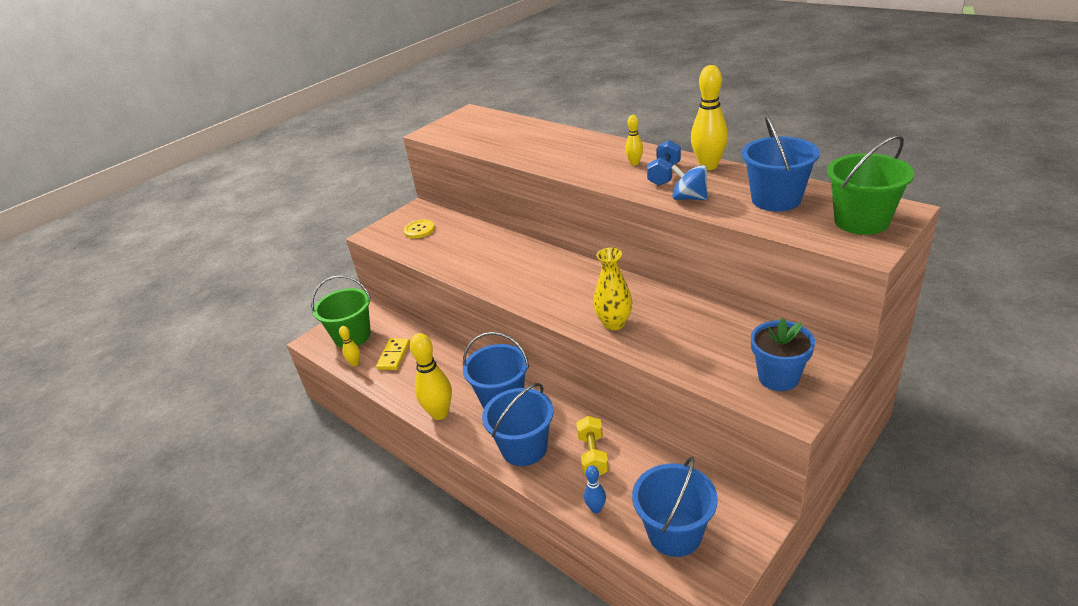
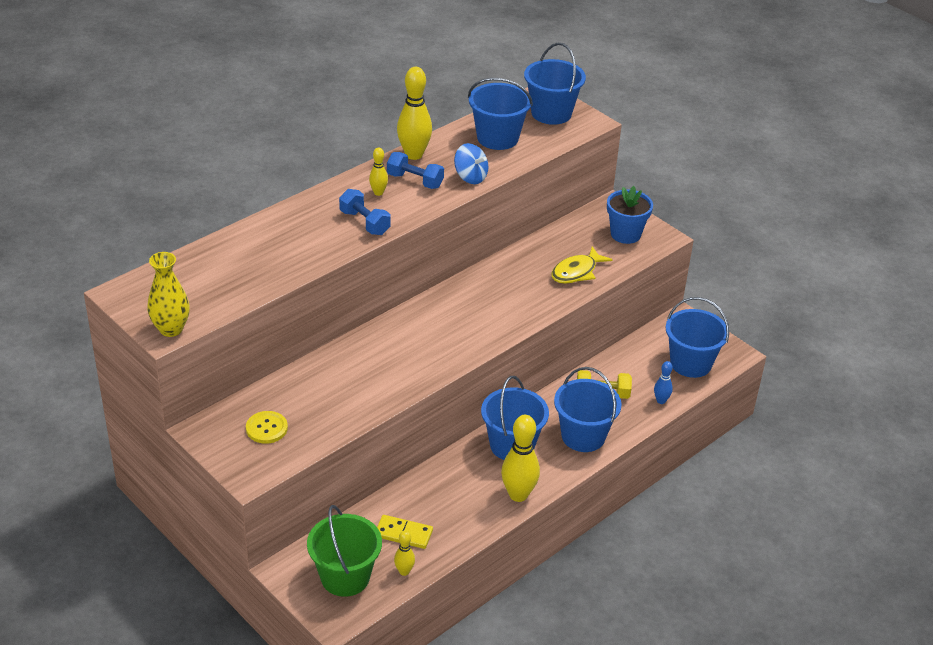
camera: 90 degrees left, 5 degrees up
(586, 166) = (364, 223): none -> blue dumbbell
(614, 323) = (528, 301): yellow vase -> yellow vase (171, 329)
(680, 349) = (576, 272): none -> yellow fish
(689, 198) = (470, 177): blue spinning top -> blue spinning top turned 90 degrees counterclockwise
(861, 221) = (551, 113): green bucket -> blue bucket

